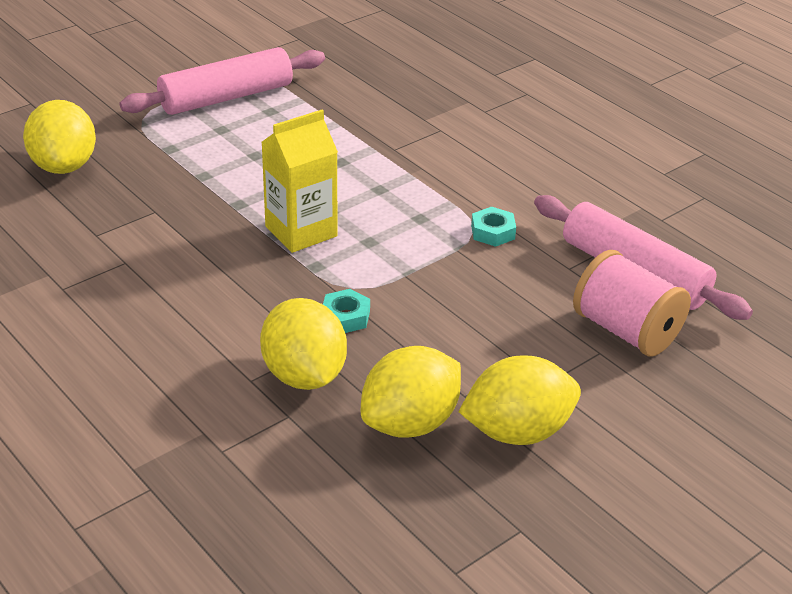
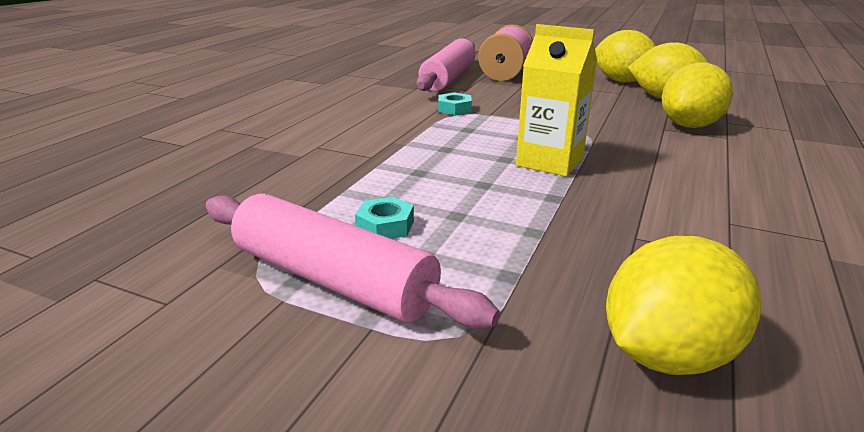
camera: 115 degrees left, 10 degrees down
(345, 317) = (617, 127): turquoise nut -> turquoise nut (385, 226)

